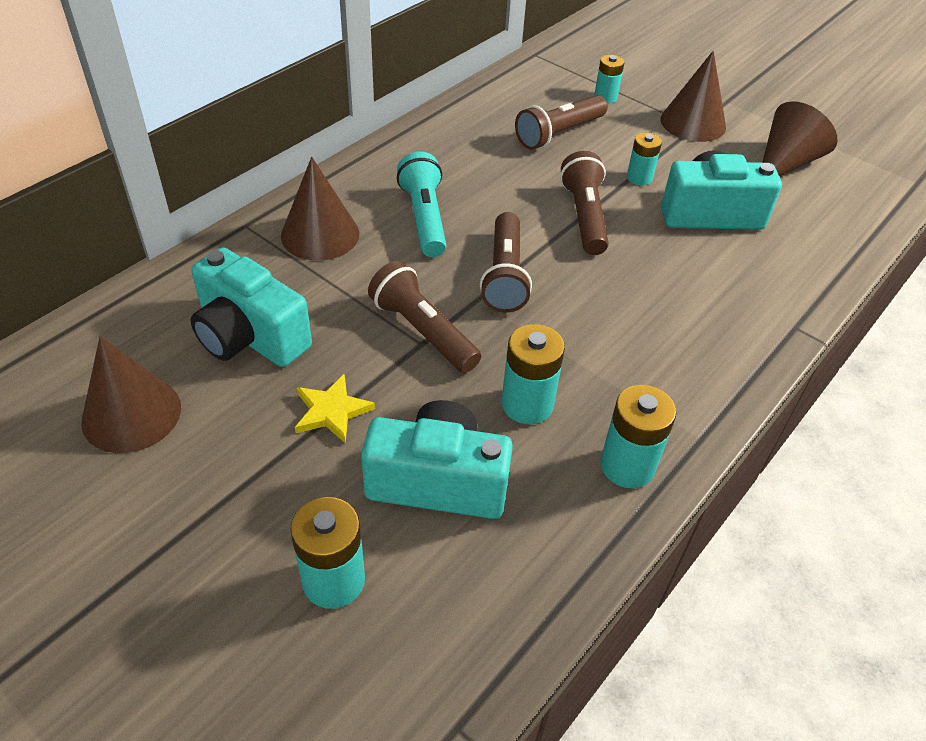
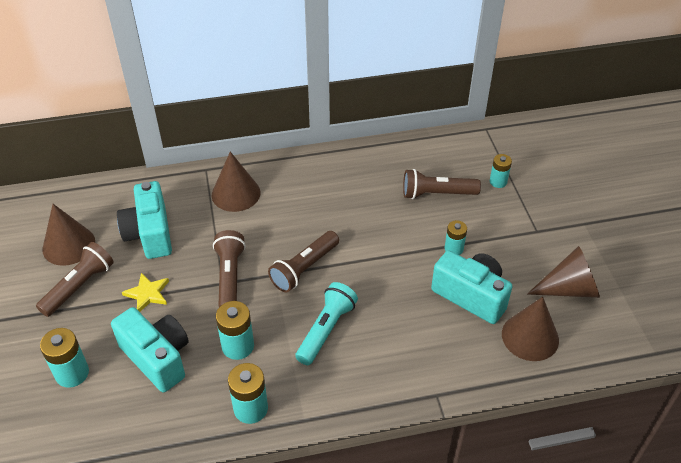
camera: 40 degrees right, 0 degrees up
(424, 218) = (298, 211): turquoise flashlight -> turquoise flashlight (326, 330)
(584, 216) = (389, 257): brown flashlight -> brown flashlight (79, 286)
(693, 123) = (538, 228): brown cone -> brown cone (530, 337)

